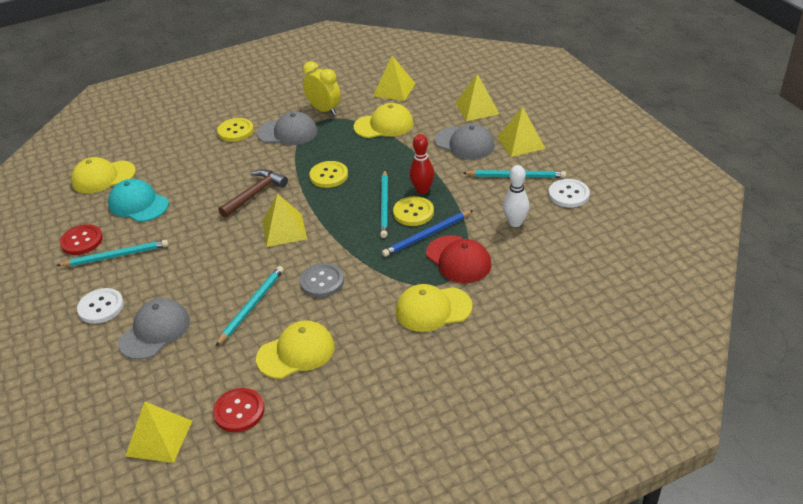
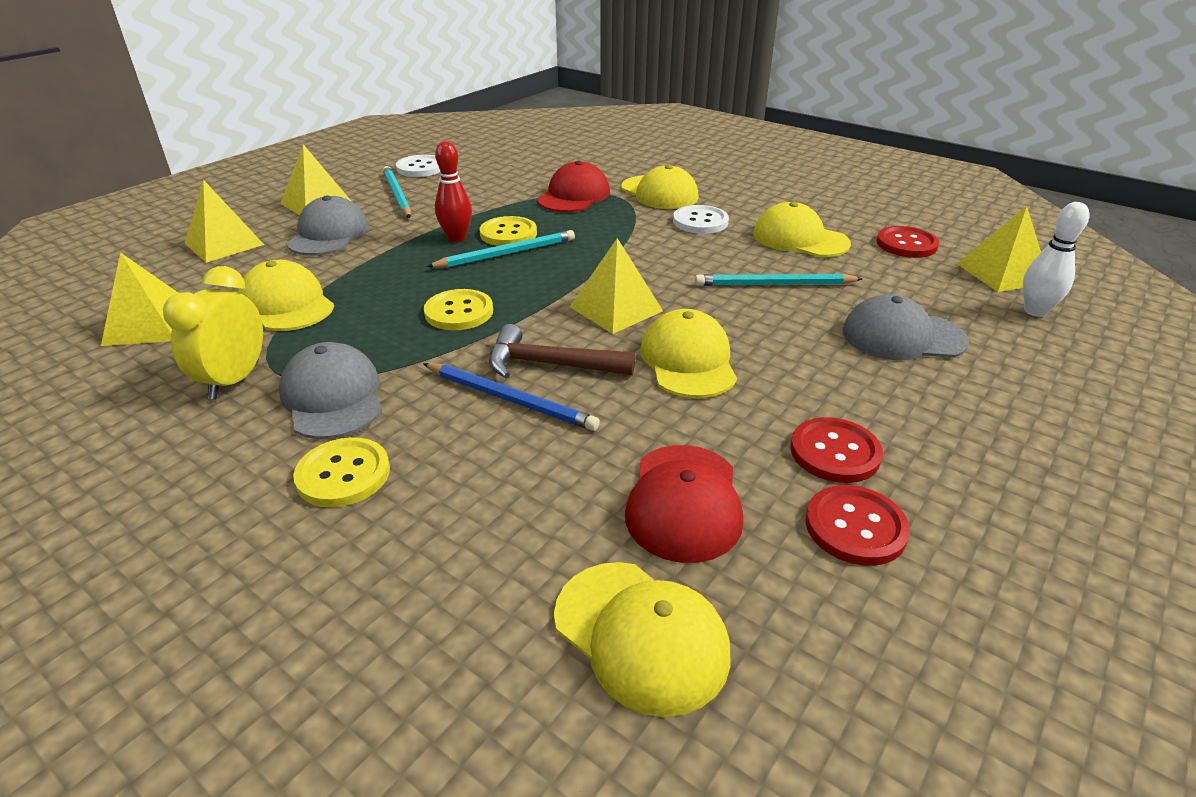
camera: 120 degrees left, 5 degrees down
(101, 307) = (938, 407): white button -> white button (700, 222)
(116, 256) = (835, 452): turquoise pencil -> red button
(138, 204) = (684, 502): turquoise cap -> red cap
(215, 238) = (688, 360): none -> yellow cap
(322, 281) = (684, 254): grey button -> none
(427, 235) = (546, 218): blue pencil -> blue pencil (509, 399)
(515, 222) = (488, 182): white bowling pin -> white bowling pin (1035, 311)

